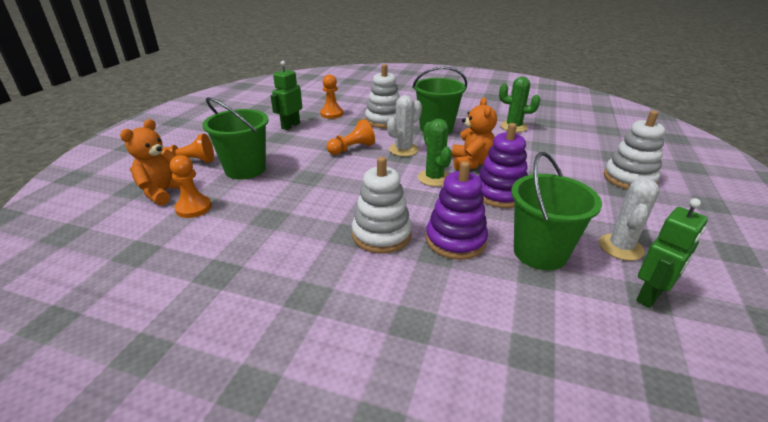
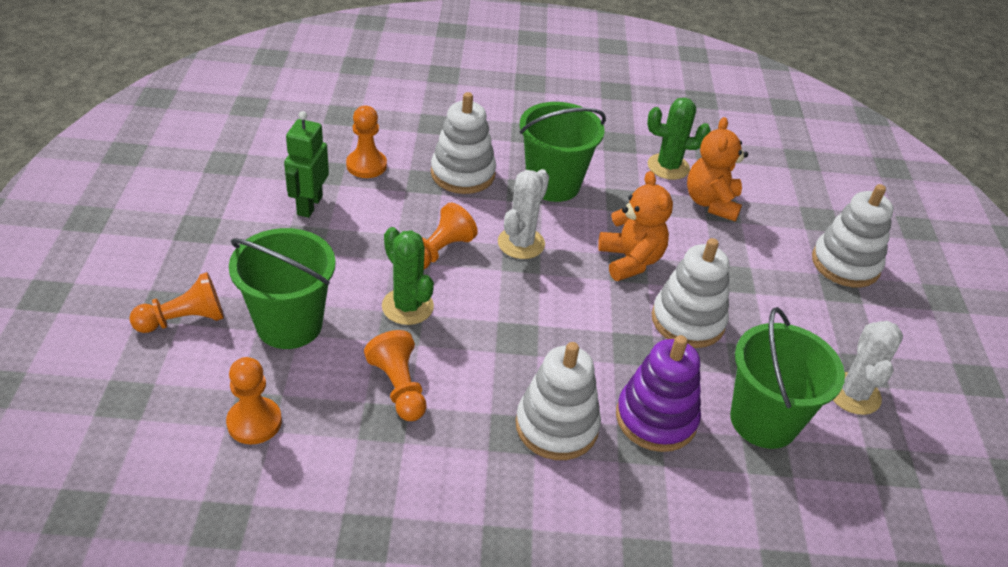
camera: 20 degrees left, 10 degrees up
(164, 192) = (183, 397): orange teddy bear -> orange teddy bear (711, 203)
(289, 203) = (399, 387): none -> orange pawn
(434, 178) = (588, 301): green cactus -> green cactus (407, 306)
(500, 194) = (687, 321): purple stacking toy -> white stacking toy
(650, 295) = (895, 465): green robot -> none

